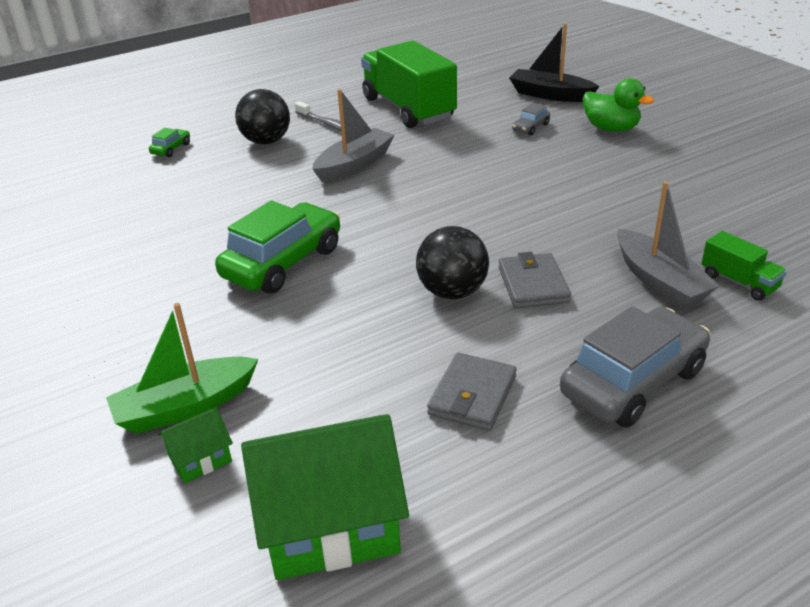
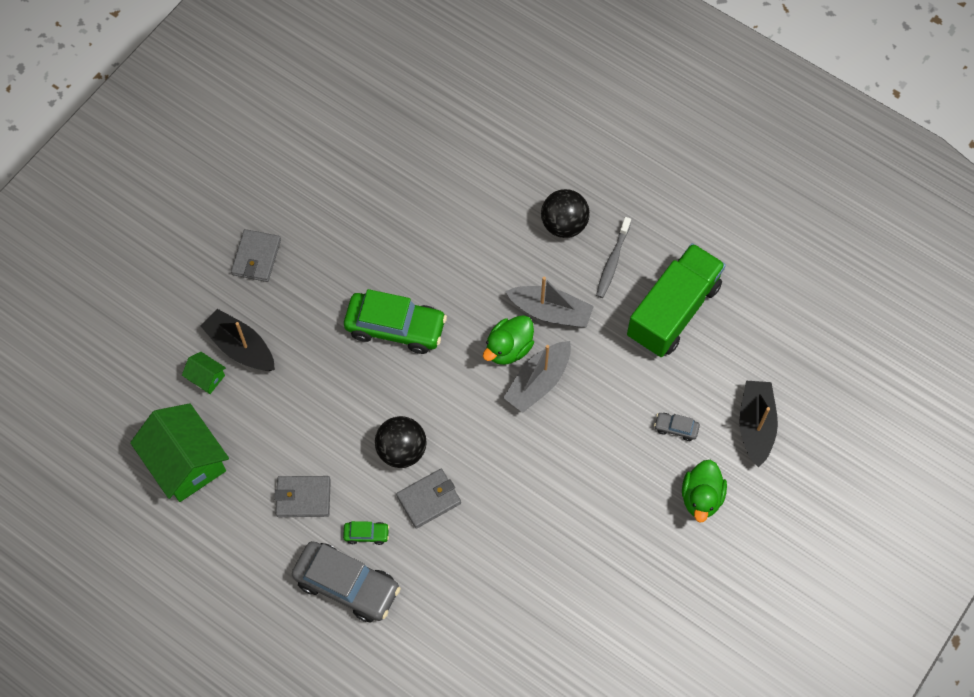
camera: 65 degrees right, 30 degrees up
(66, 358) = (256, 257): none -> grey wallet
(171, 149) = (522, 160): green car -> green car (366, 534)
(185, 406) = (241, 347): green boat -> black boat
(375, 195) = (508, 348): none -> green duck
(659, 281) = (464, 582): grey boat -> grey boat (538, 382)
(739, 282) = (482, 635): green truck -> none

